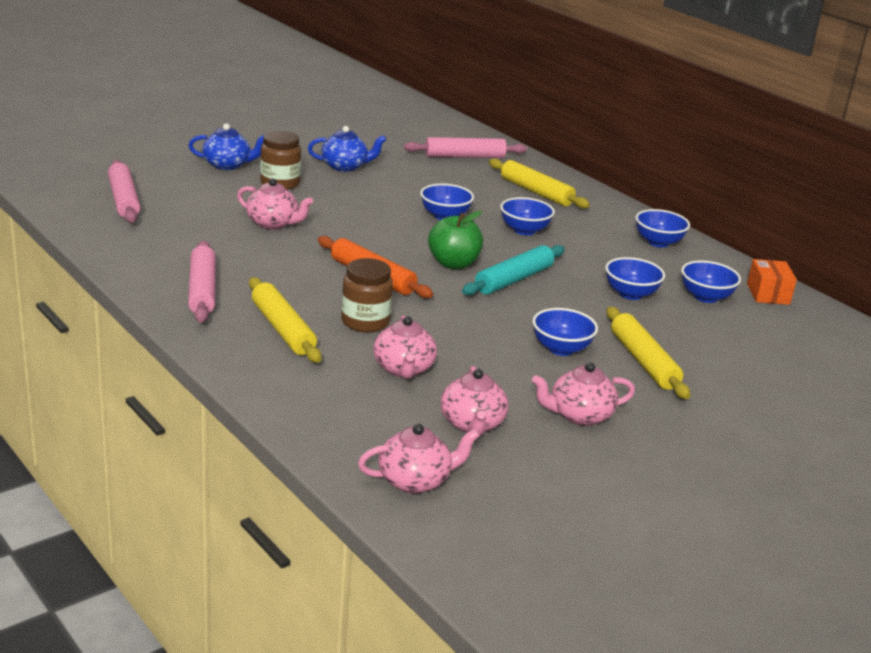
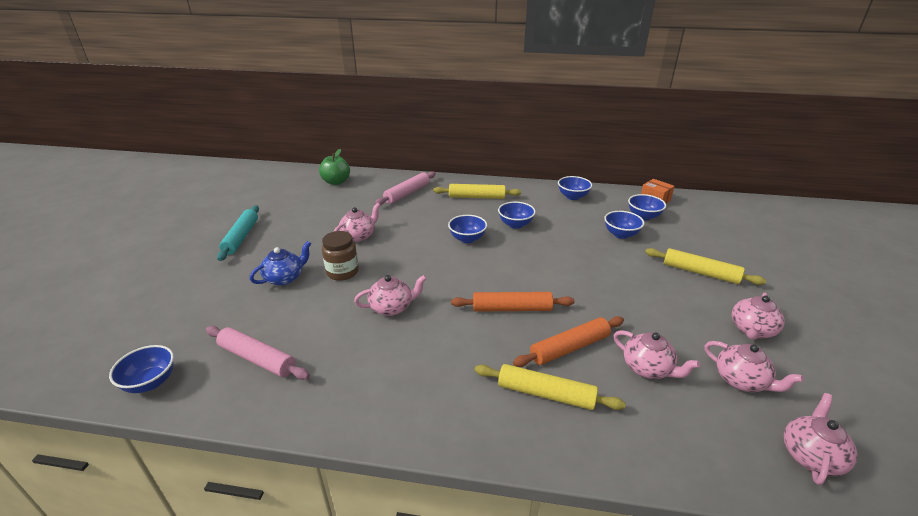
camera: 40 degrees left, 5 degrees up
(202, 290) = (447, 402): pink rolling pin -> none
(345, 166) = (359, 236): blue teapot -> pink teapot
(365, 322) = (569, 347): brown jar -> orange rolling pin
(453, 264) = (528, 269): green apple -> green apple (336, 182)
(514, 279) = (569, 260): turquoise rolling pin -> turquoise rolling pin (241, 237)
(561, 349) = (666, 291): blue bowl -> blue bowl (150, 382)

